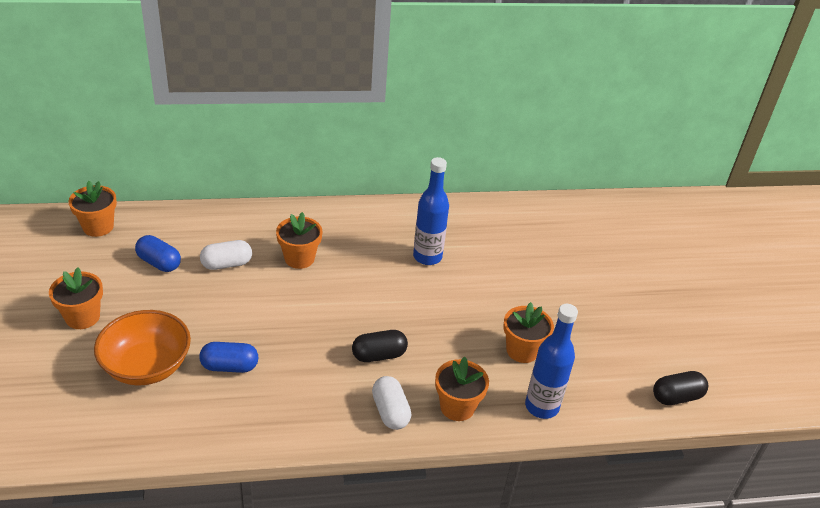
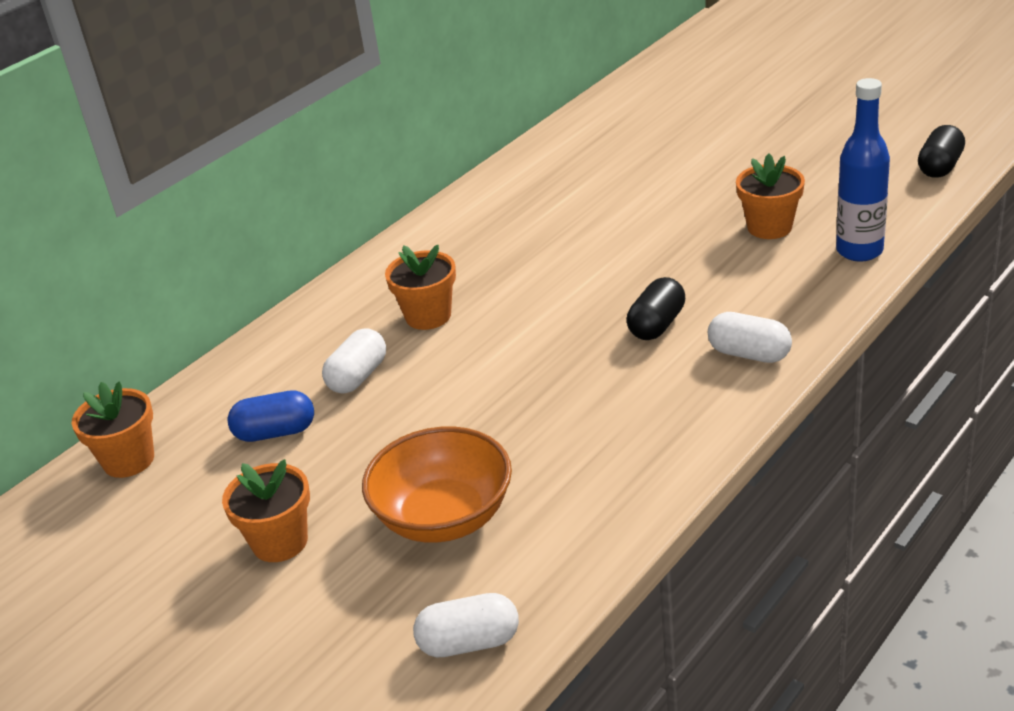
camera: 35 degrees left, 5 degrees down
(63, 434) = (469, 642): none -> white capsule
(229, 366) = (532, 446): blue capsule -> none
(427, 257) = (553, 225): blue bottle -> none
(457, 407) = (796, 305): orange flower pot -> none

